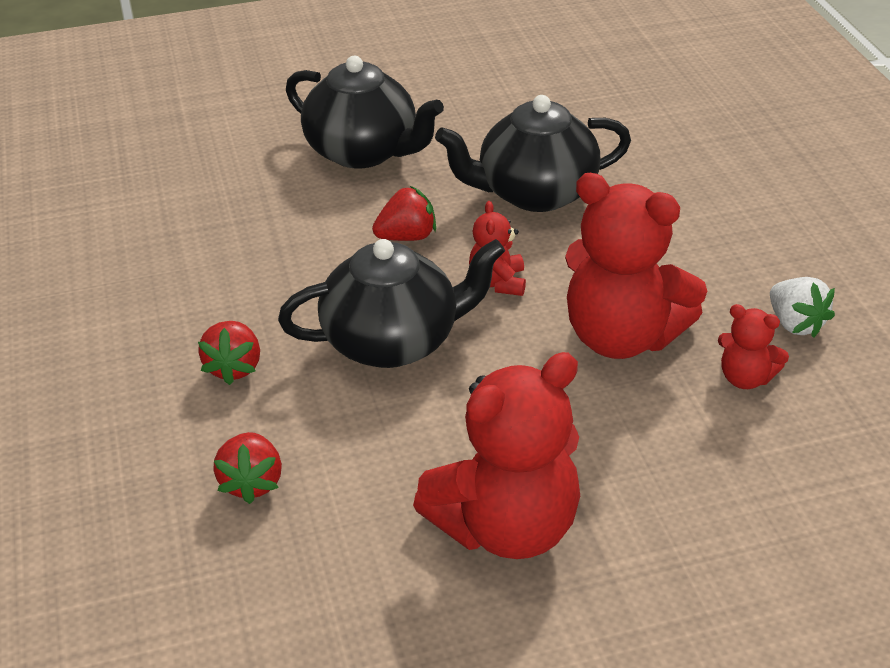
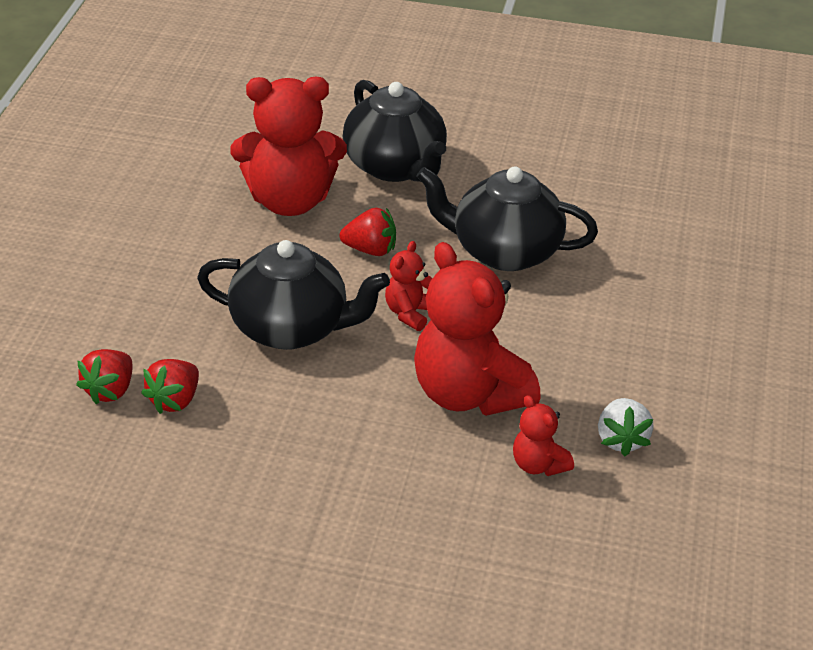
camera: 25 degrees right, 0 degrees up
(234, 367) = (162, 303): red strawberry -> red strawberry (174, 400)
(506, 527) = (258, 496): red teddy bear -> red teddy bear (289, 201)

